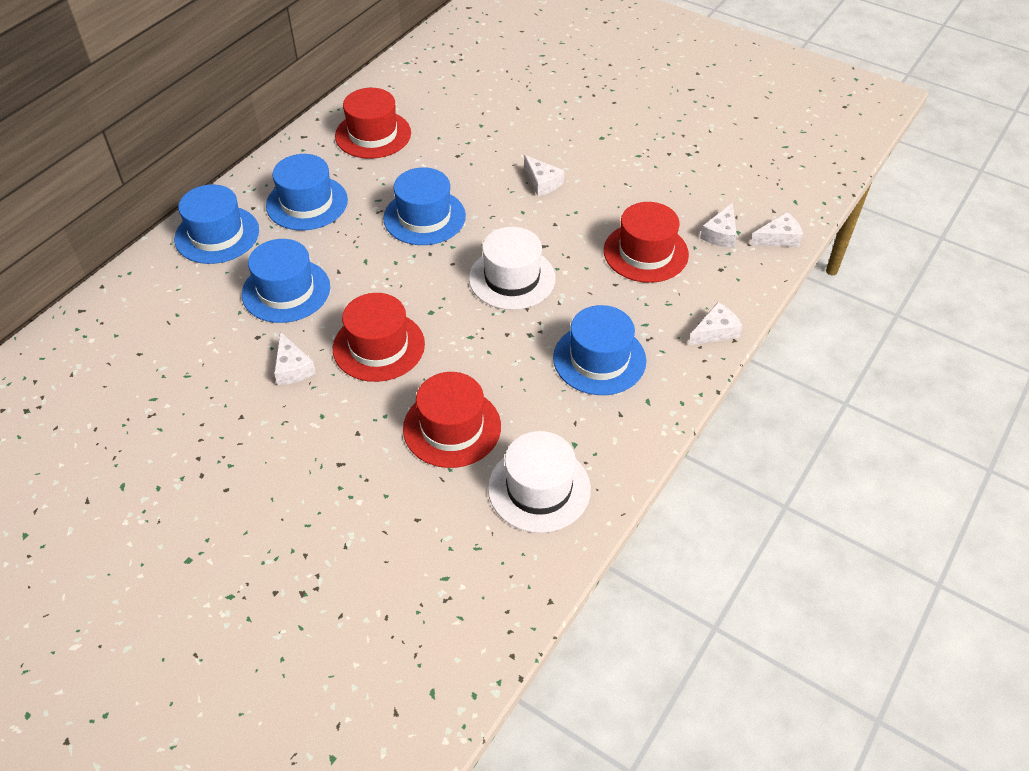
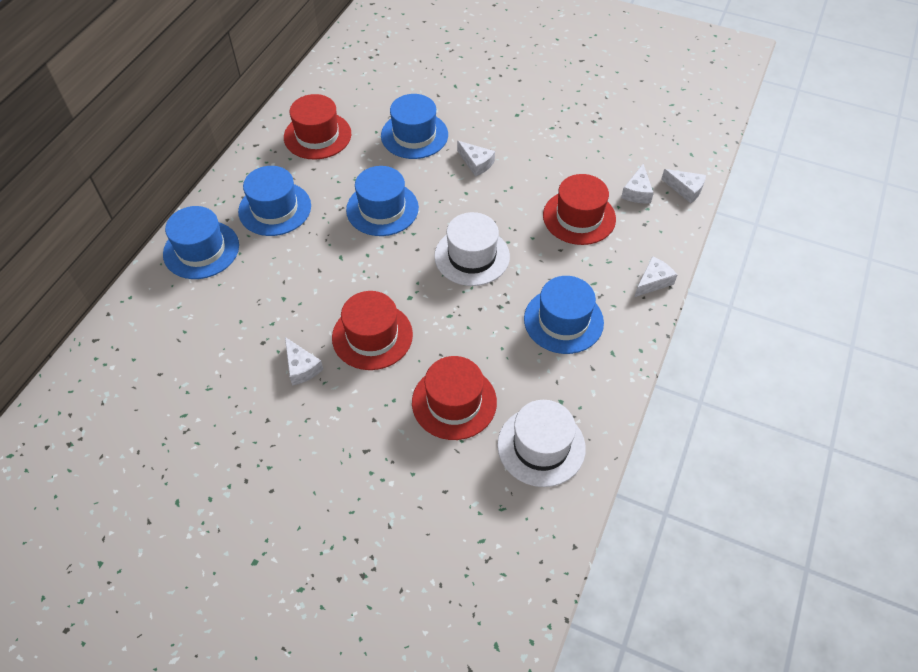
camera: 10 degrees left, 5 degrees up
(286, 291) = (277, 295): blue hat -> blue hat (414, 135)
(779, 238) = (685, 189): white cheese -> white cheese turned 60 degrees clockwise

